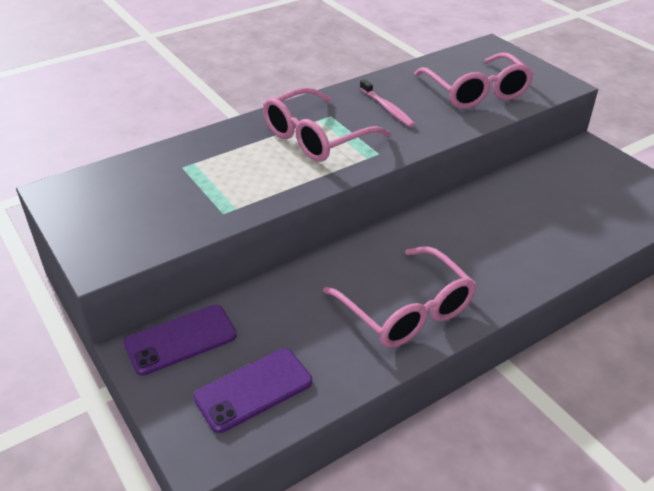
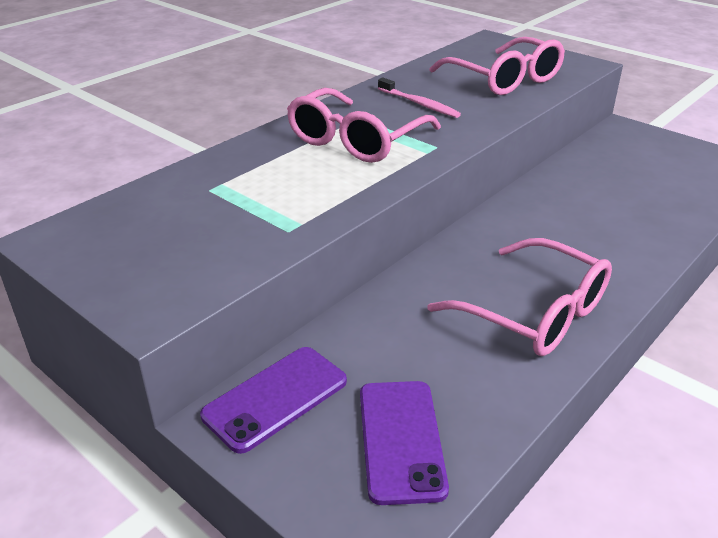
camera: 15 degrees left, 5 degrees down
(253, 389) = (400, 440): purple phone -> purple phone turned 45 degrees counterclockwise

